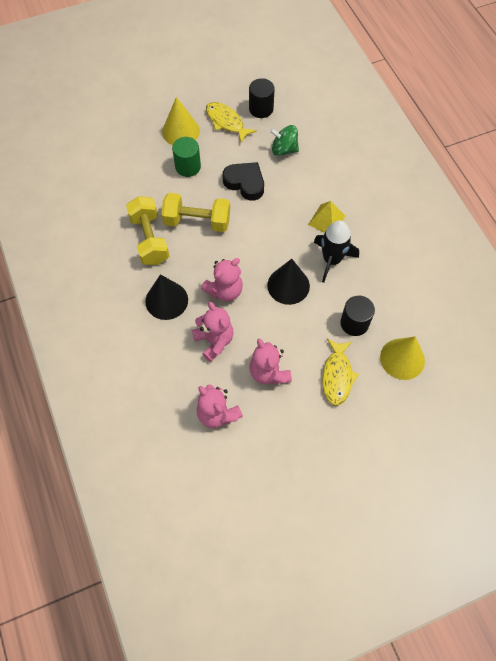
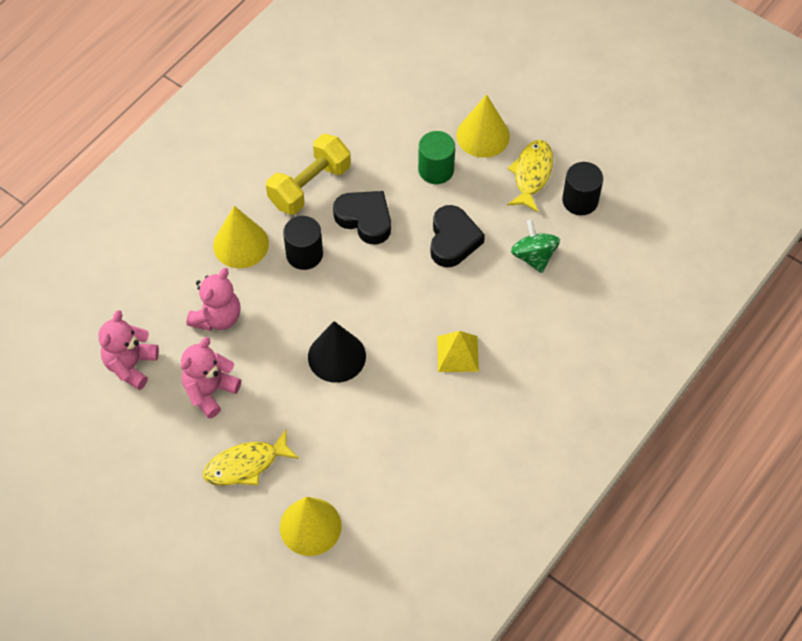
camera: 60 degrees right, 5 degrees down
(166, 300) = (241, 244): black cone -> yellow cone
(197, 221) = (365, 219): yellow dumbbell -> black heart
(225, 290) = (289, 295): pink teddy bear -> none
(331, 260) = (403, 386): black rocket -> none
(354, 323) = (328, 451): black cylinder -> black cylinder (304, 254)

